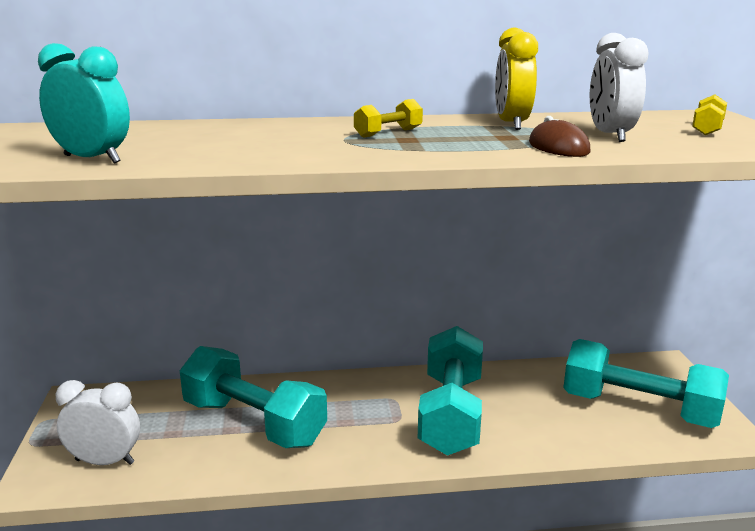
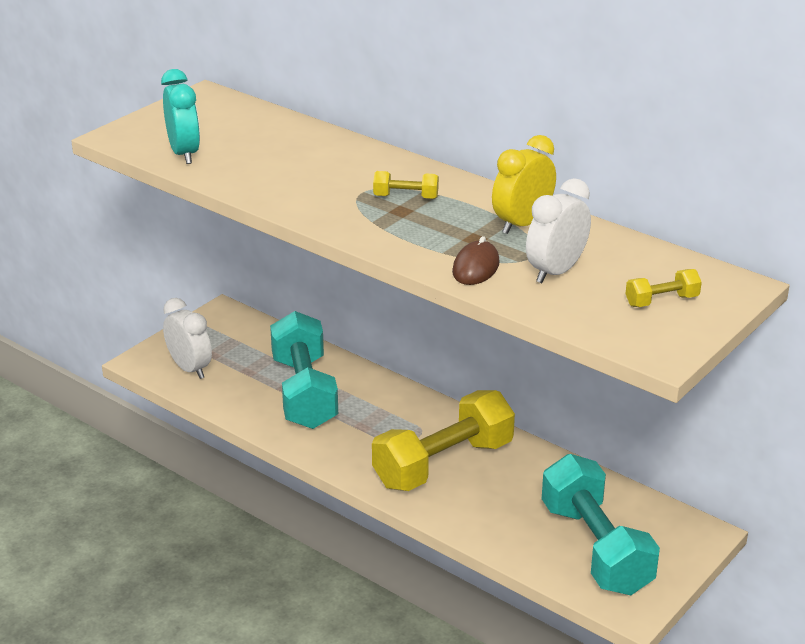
camera: 45 degrees right, 10 degrees up
(451, 414) = (443, 464): turquoise dumbbell -> yellow dumbbell

